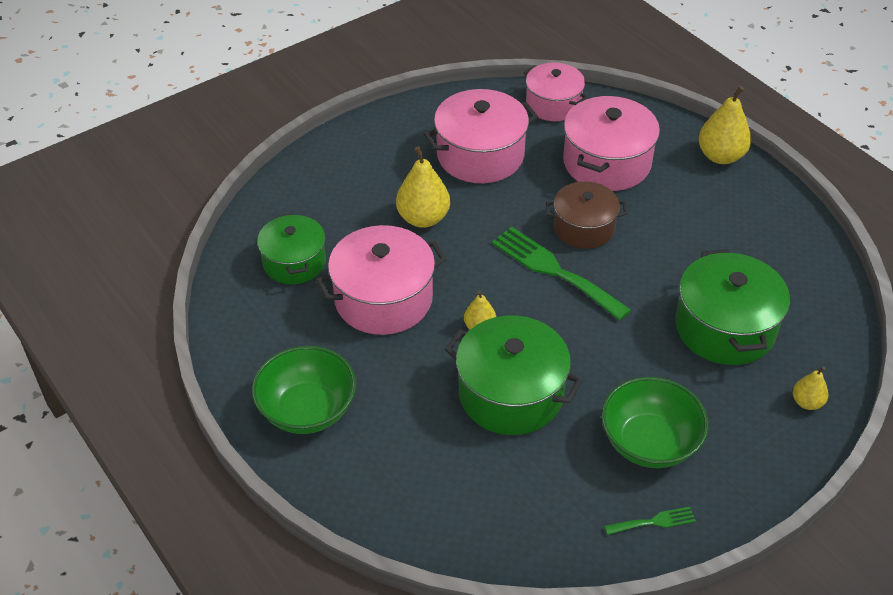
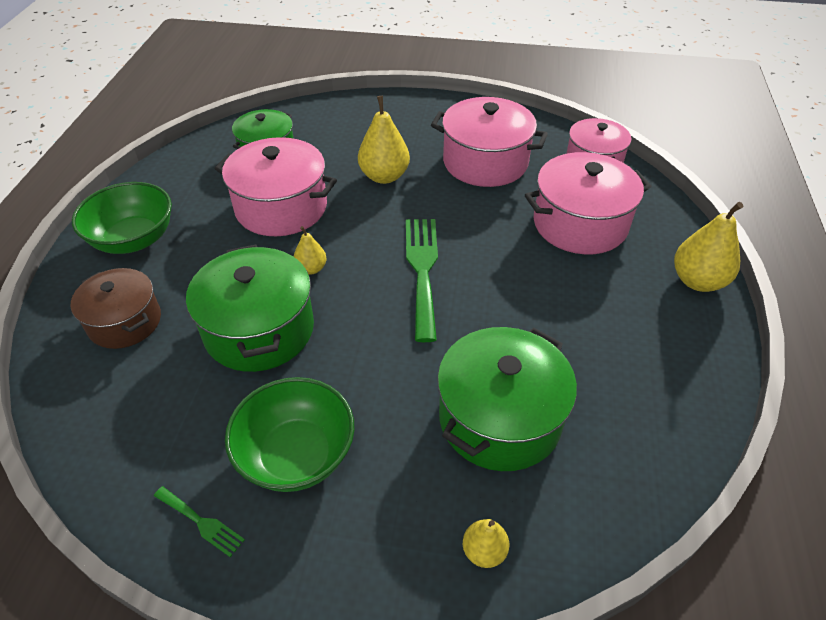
camera: 45 degrees right, 0 degrees up
(584, 227) = (491, 256): brown pot -> brown pot (125, 322)

